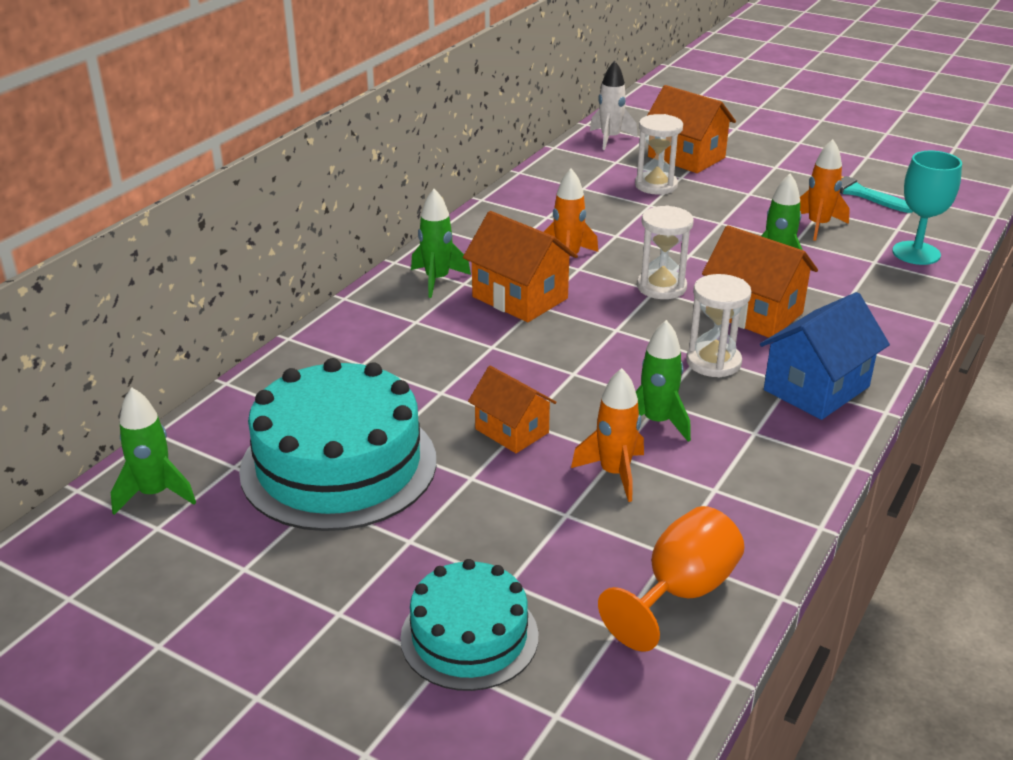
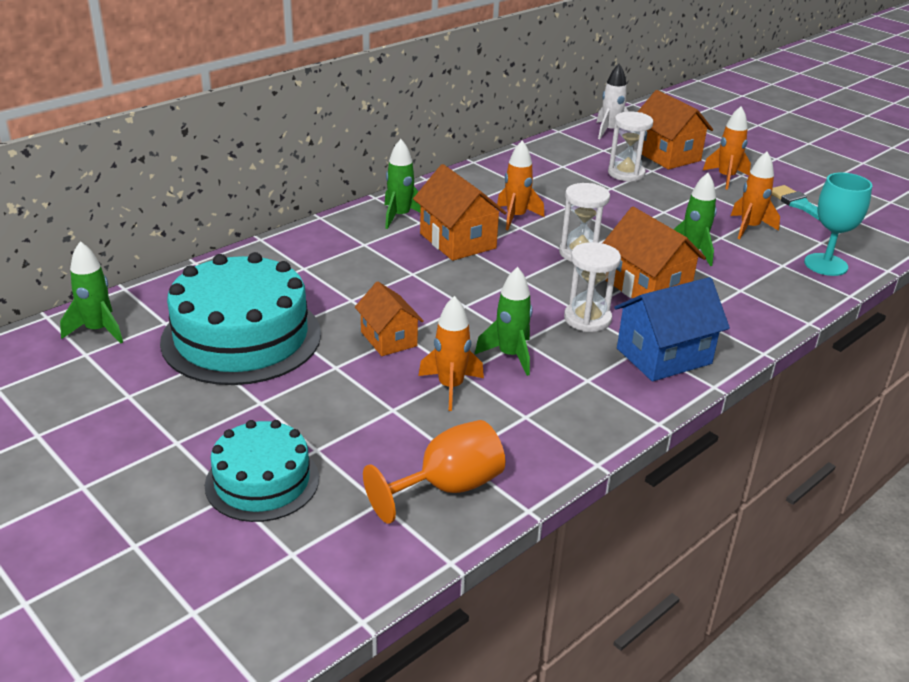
camera: 15 degrees right, 0 degrees up
(762, 173) = (726, 178): none -> orange rocket

